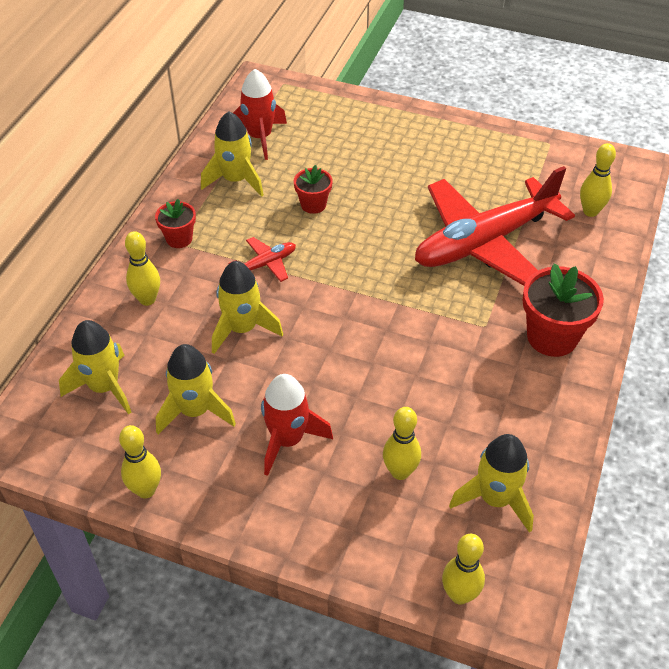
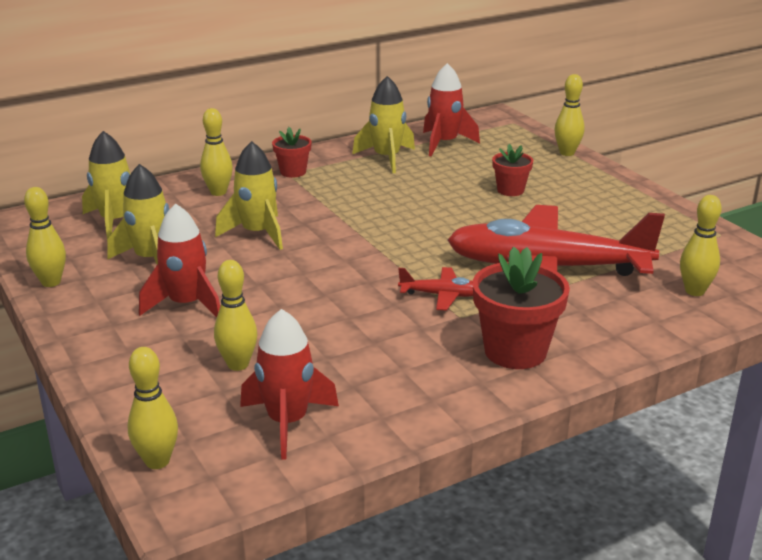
camera: 40 degrees right, 20 degrees down
(266, 264) = (334, 208): red plane -> red plane (442, 295)
(313, 205) = (427, 192): red flower pot -> red flower pot (510, 190)
(362, 103) = (567, 153): none -> yellow bowling pin
(495, 499) = (287, 422): yellow rocket -> red rocket

